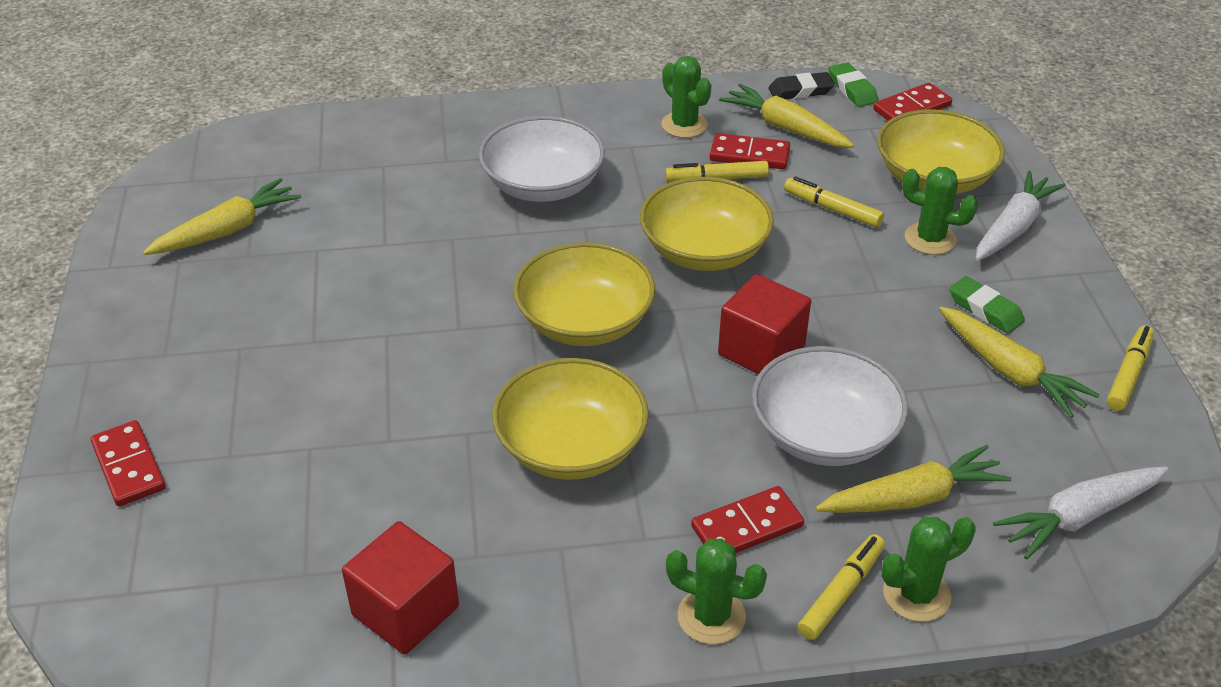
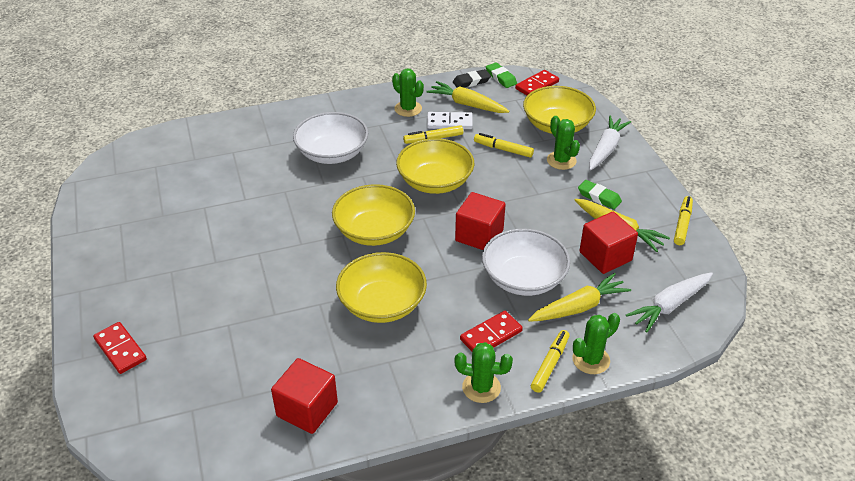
camera: 10 degrees left, 0 degrees up
(227, 230) = (146, 201): yellow carrot -> none
(749, 155) = (449, 123): red domino -> white domino
(930, 239) = (561, 160): green cactus -> green cactus turned 45 degrees clockwise
(977, 414) = (605, 256): none -> red cube

